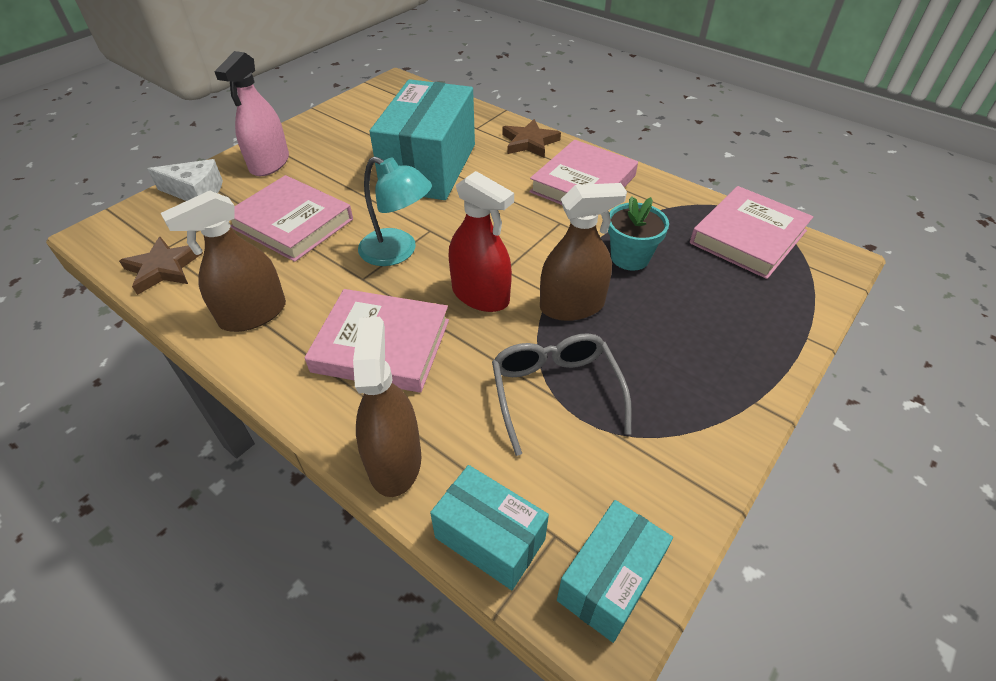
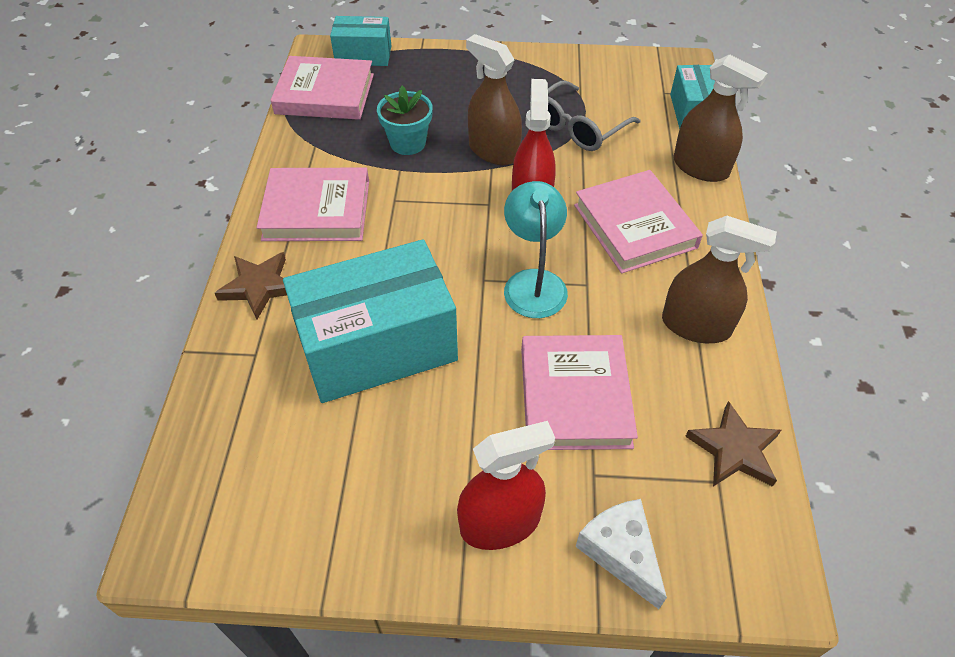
camera: 125 degrees left, 5 degrees up
(269, 163) = (500, 523): pink spray bottle -> red spray bottle
(394, 461) = (700, 167): brown spray bottle -> brown spray bottle turned 105 degrees counterclockwise
(609, 580) = (663, 69): turquoise box -> turquoise box (363, 55)

